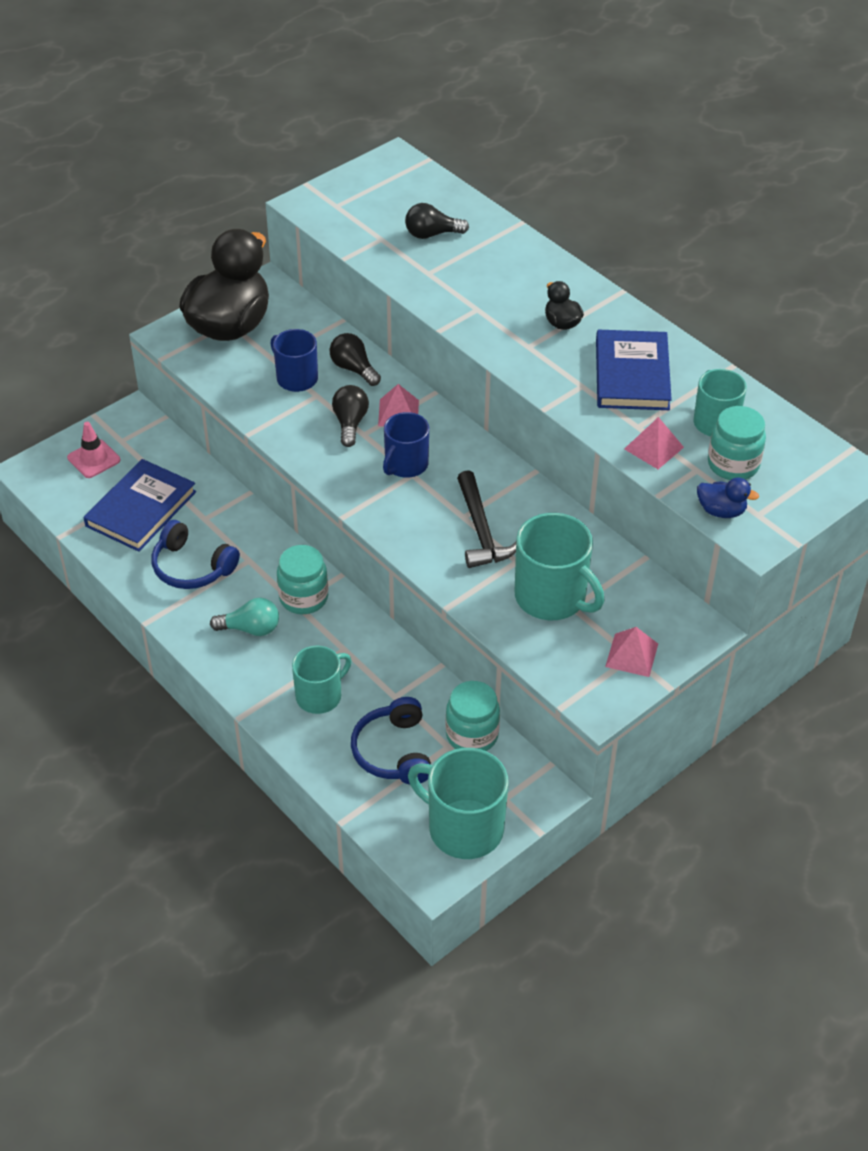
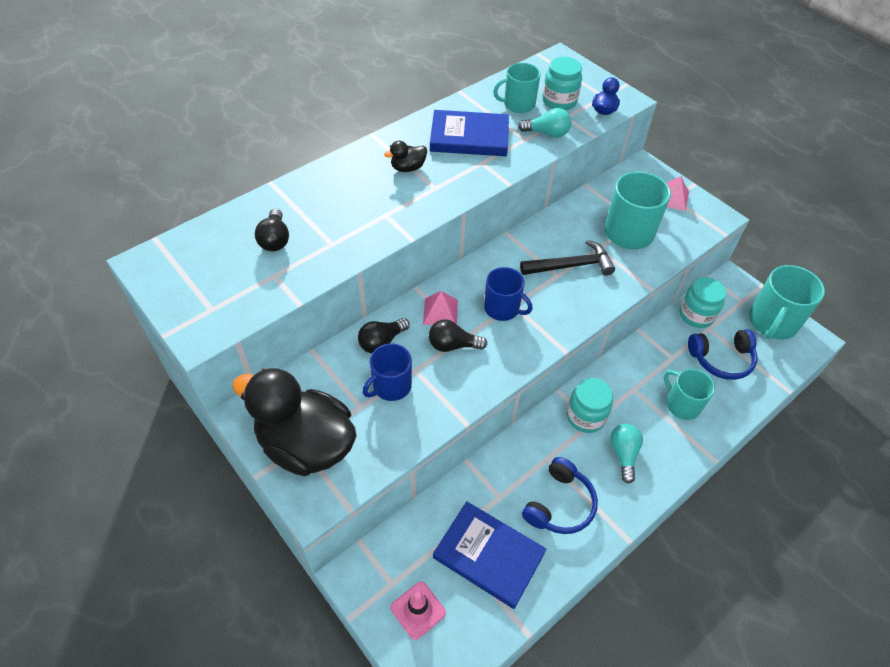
camera: 90 degrees left, 5 degrees up
(654, 448) = (547, 133): pink pyramid -> turquoise light bulb

